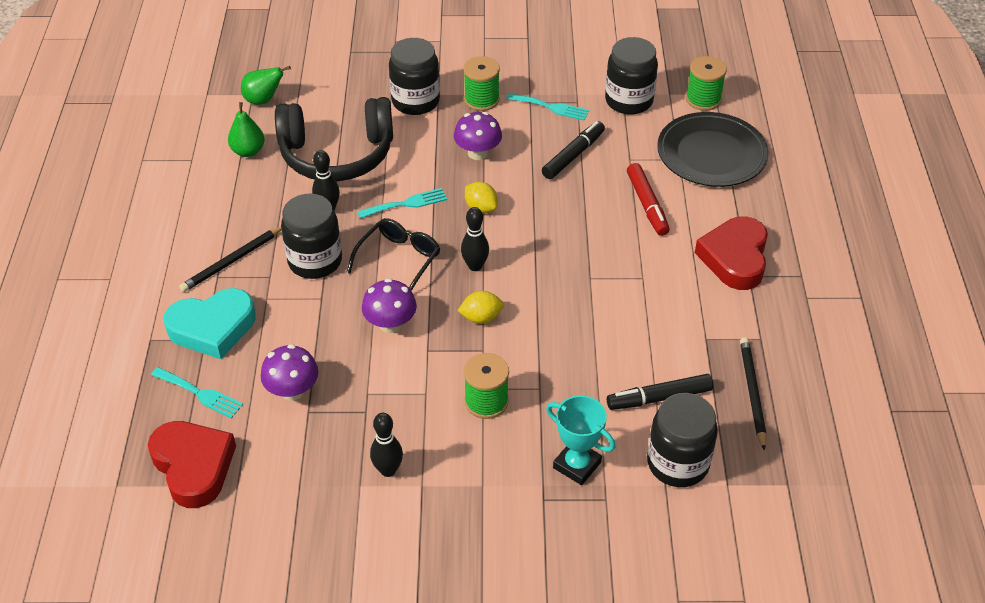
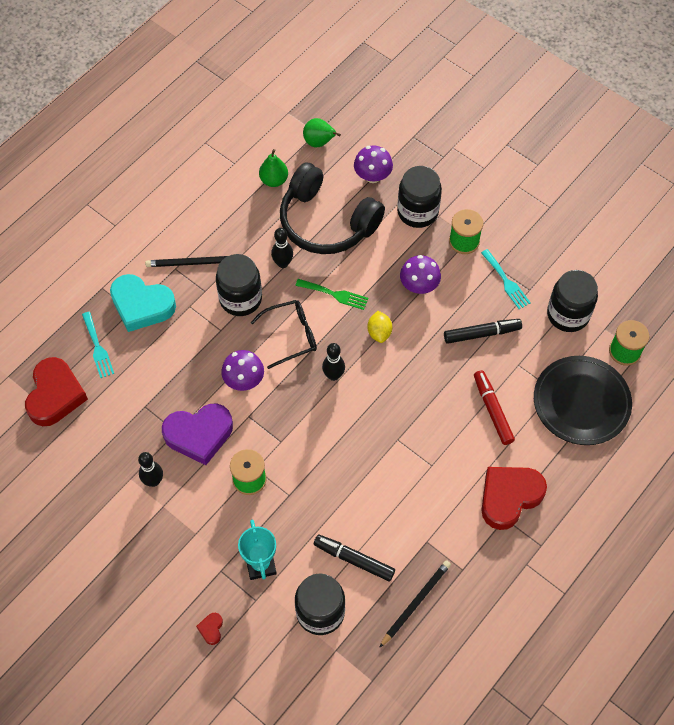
camera: 40 degrees right, 15 degrees up
(292, 390) = (148, 385): purple mushroom -> purple mushroom (372, 176)
(393, 398) = (199, 435): none -> purple heart
(406, 204) = (335, 294): turquoise fork -> green fork
(481, 317) = (301, 417): yellow lemon -> none
(590, 557) = (211, 629): none -> red heart
(647, 204) = (492, 410): red marker -> red marker turned 135 degrees clockwise

